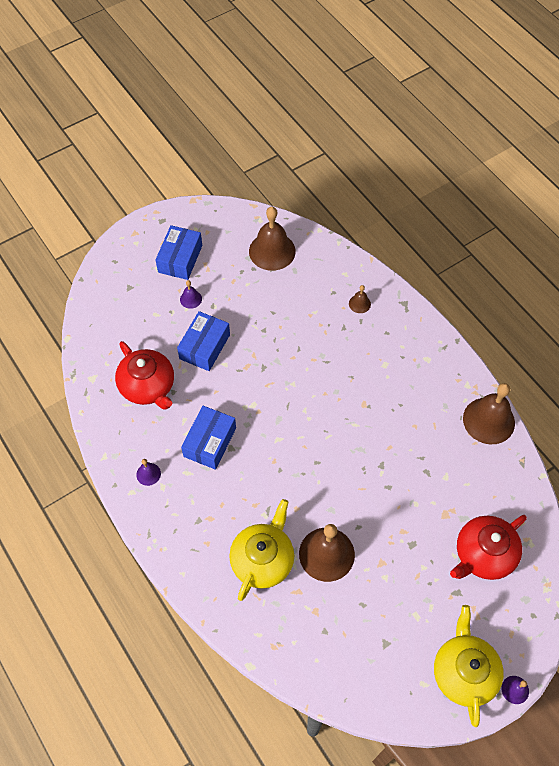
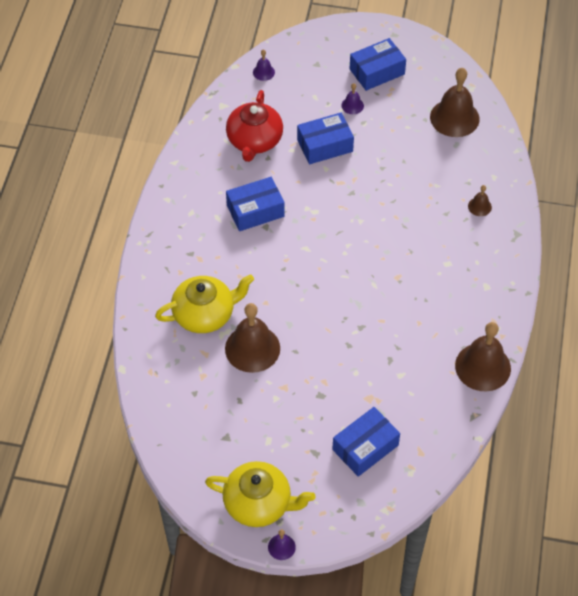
camera: 45 degrees right, 5 degrees down
(148, 474) = (191, 197): purple bell -> purple bell (263, 72)
(464, 672) = (259, 503): yellow teapot -> yellow teapot turned 60 degrees clockwise
(483, 554) = (365, 447): red teapot -> blue box

